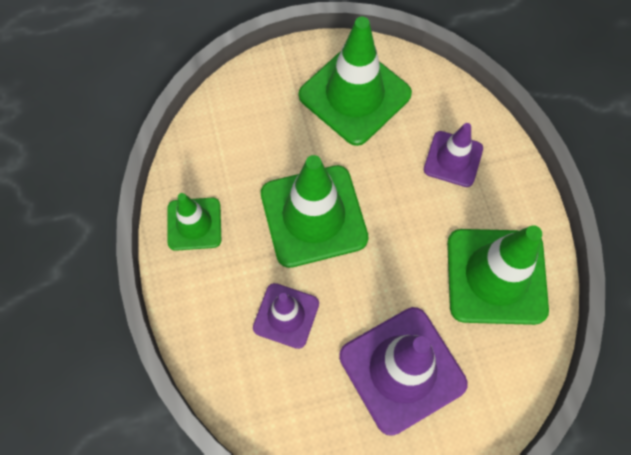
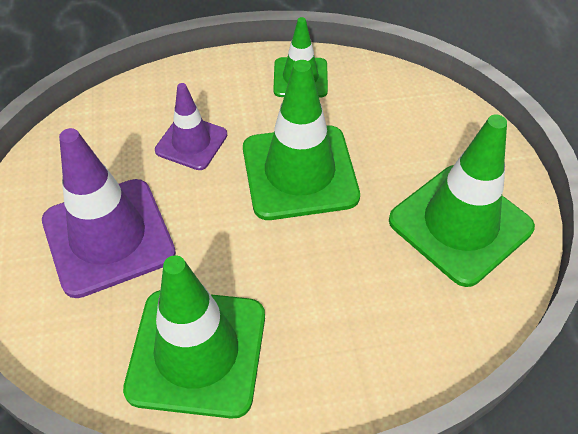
camera: 95 degrees right, 15 degrees down
(453, 159) = (367, 325): purple traffic cone -> none

